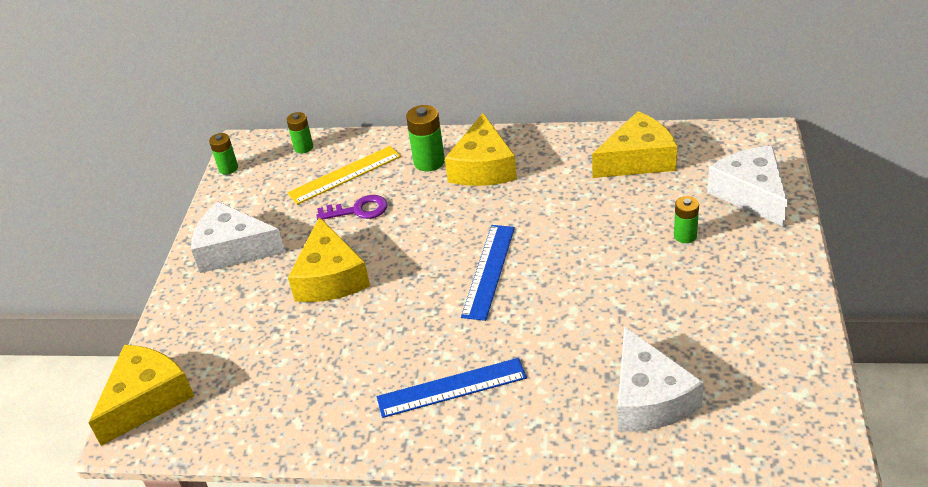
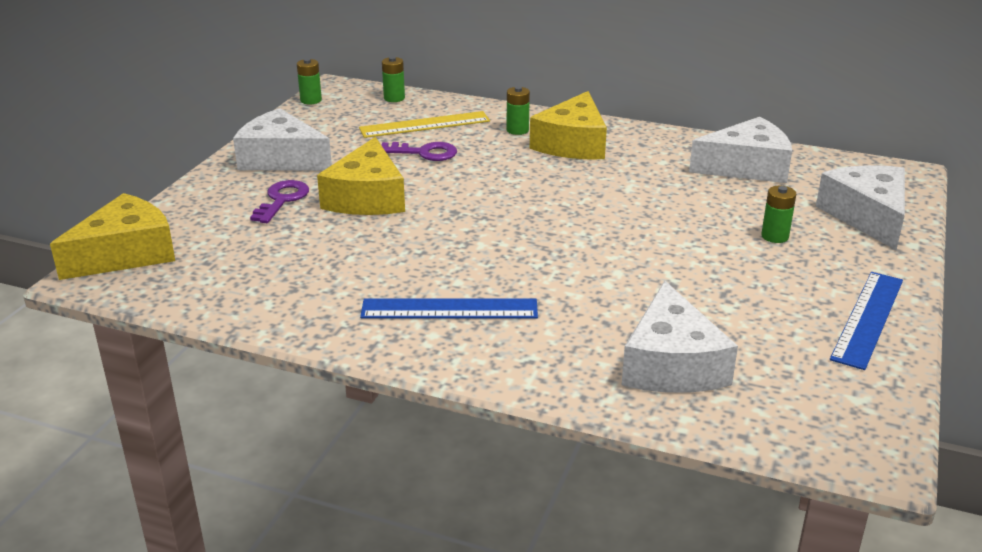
camera: 10 degrees right, 10 degrees down
(256, 299) = (282, 200): none -> purple key
(429, 162) = (517, 130): green battery -> green battery, size x0.65
(488, 271) = (538, 224): blue ruler -> blue ruler (867, 318)
(638, 160) = (746, 167): yellow cheese -> white cheese

